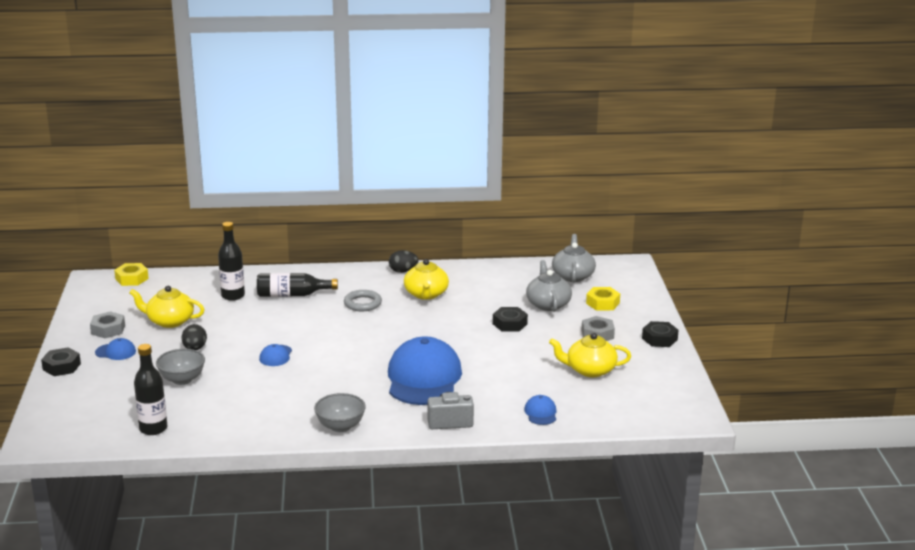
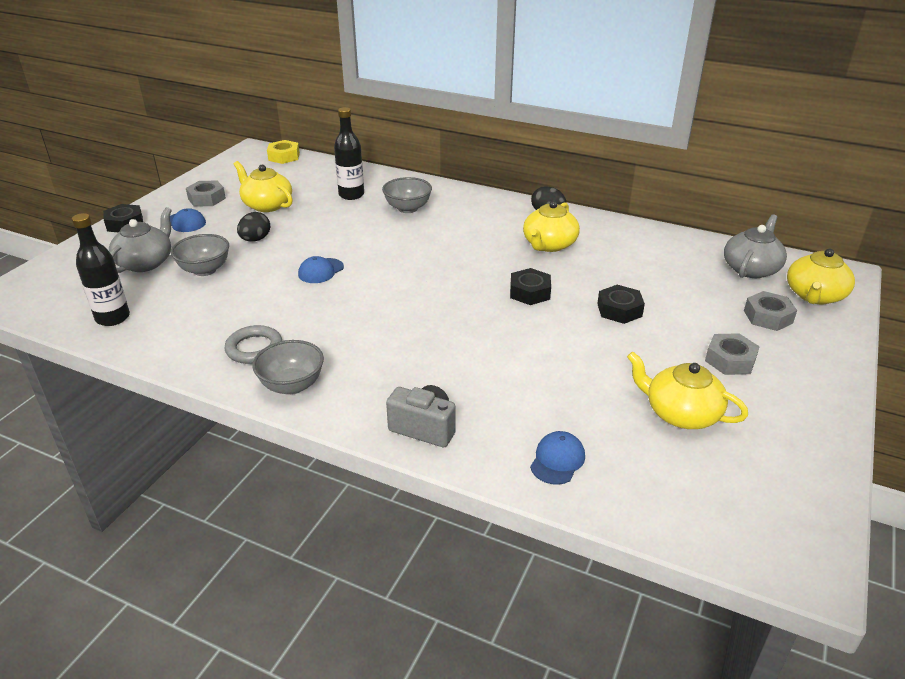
camera: 30 degrees right, 10 degrees up
(292, 295) = (407, 208): black bottle -> grey bowl
(362, 303) = (469, 237): grey ring -> grey ring (254, 348)
(423, 378) = (450, 351): blue cap -> none
(548, 304) = (690, 297): grey teapot -> grey teapot (145, 263)
(602, 303) = (768, 317): yellow nut -> grey nut
(622, 283) = (814, 295): none -> yellow teapot
(659, 339) = (822, 396): black nut -> black nut (529, 292)

